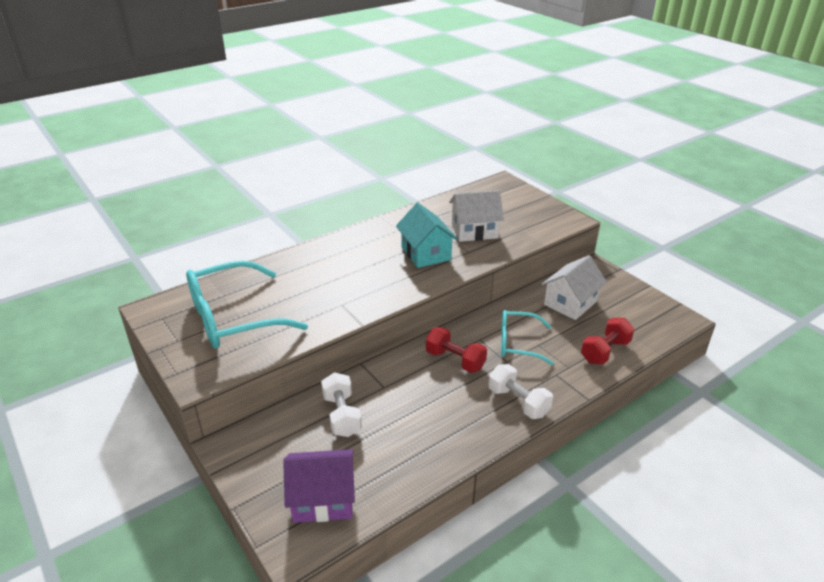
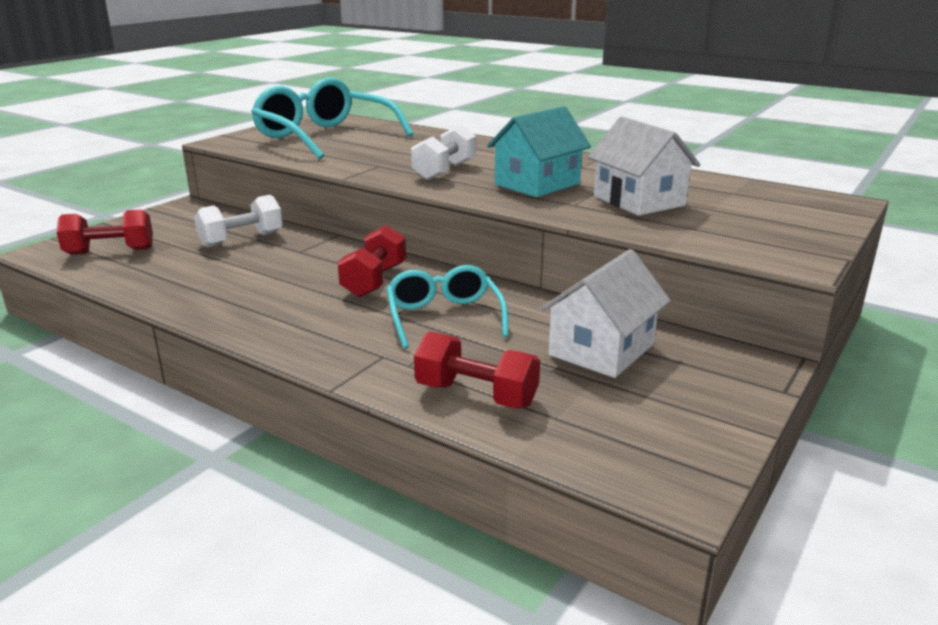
camera: 70 degrees right, 10 degrees down
(323, 499) = (110, 252): purple house -> red dumbbell
(518, 402) = (300, 332): white dumbbell -> white dumbbell (444, 171)
(570, 303) = (601, 349): white house -> white house turned 75 degrees counterclockwise

